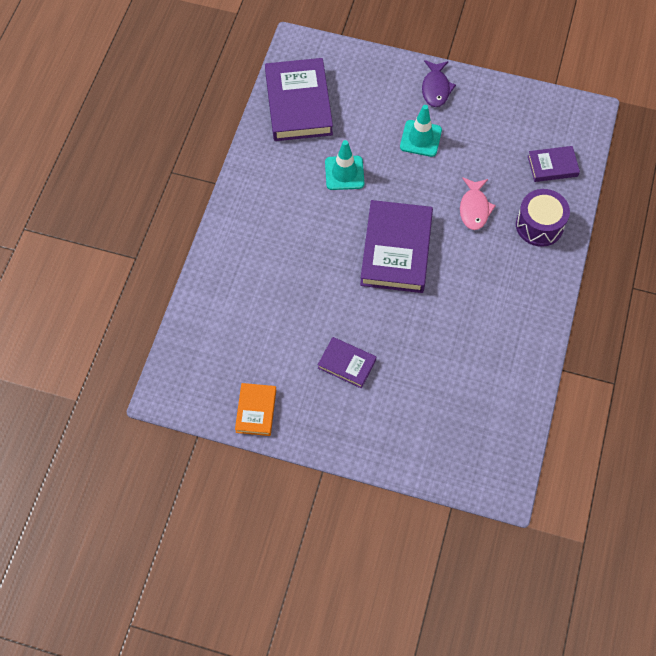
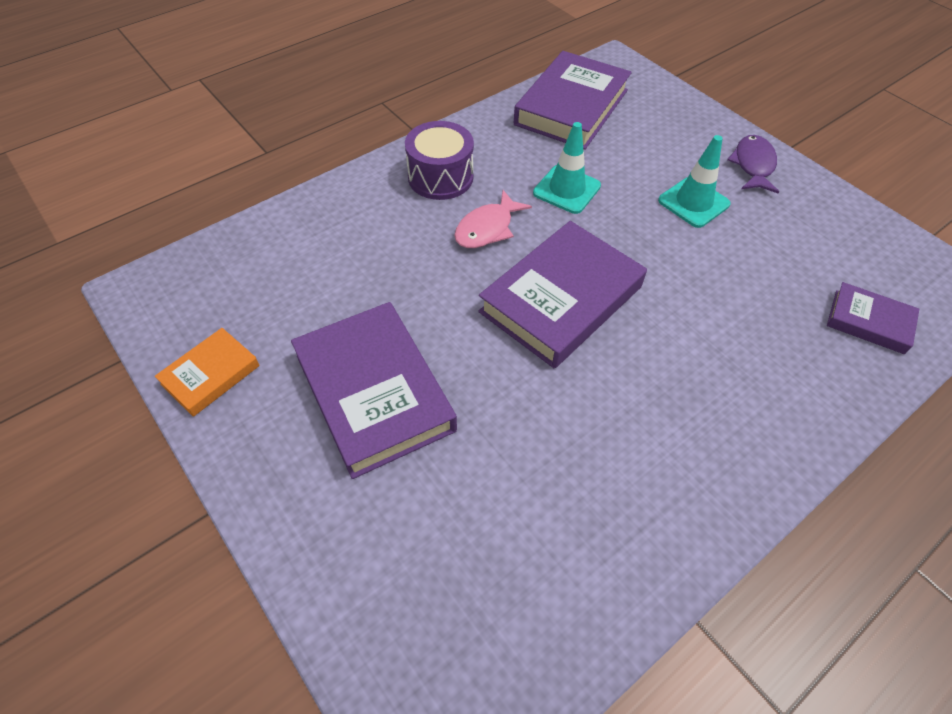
camera: 35 degrees right, 10 degrees down
(346, 364) = (374, 392): purple book -> purple book, size x1.92
(436, 88) = (753, 165): purple fish -> purple fish turned 150 degrees clockwise
(474, 208) = (710, 310): pink fish -> pink fish (487, 228)
(539, 225) = (798, 383): purple drum -> purple drum (440, 177)

